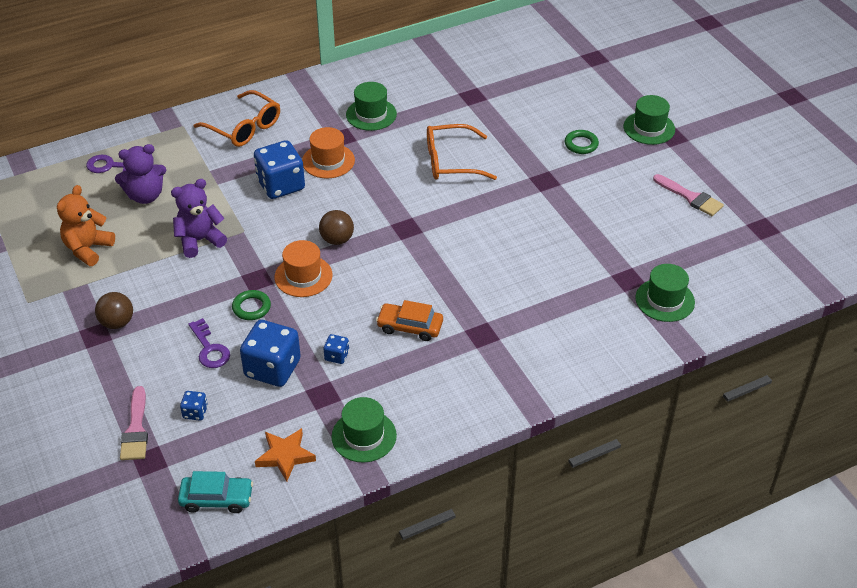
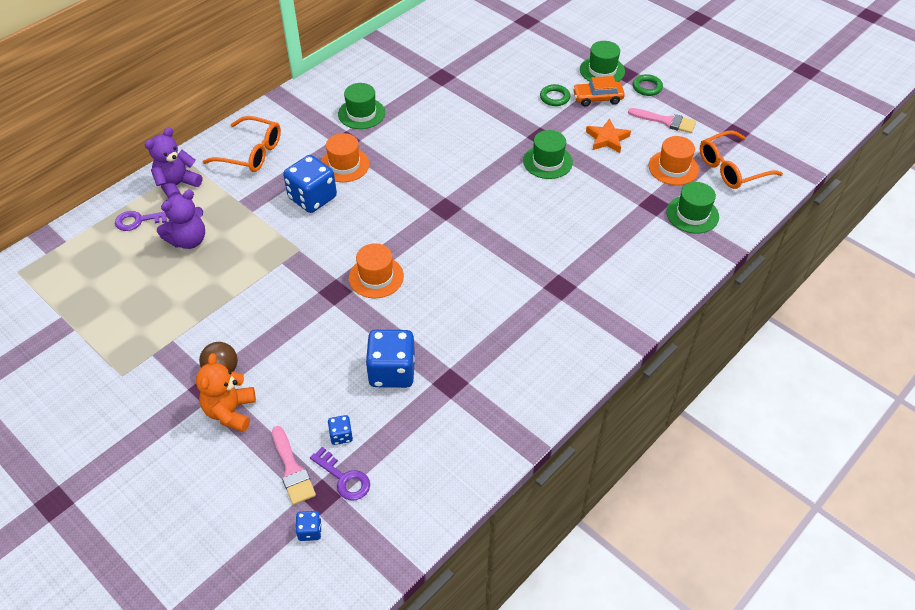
camera: 20 degrees left, 5 degrees up
(88, 249) = (157, 306): orange teddy bear -> orange teddy bear (230, 412)
(200, 240) = (262, 269): purple teddy bear -> purple teddy bear (177, 185)
(209, 349) = (324, 370): purple key -> purple key (344, 478)
(216, 498) = (403, 513): turquoise car -> none
(251, 307) = (343, 320): green ring -> green ring (647, 87)
(285, 456) = (446, 451): orange star -> orange star (607, 139)
(337, 240) = (389, 235): brown ball -> none
(337, 356) = (444, 343): blue dice -> blue dice (310, 531)
(364, 436) = (506, 410): green hat -> green hat (547, 162)
(410, 327) = (495, 297): orange car -> orange car (597, 98)
(451, 162) = (453, 139): orange glasses -> orange glasses (731, 168)
(671, 247) = (673, 168): none -> orange hat

